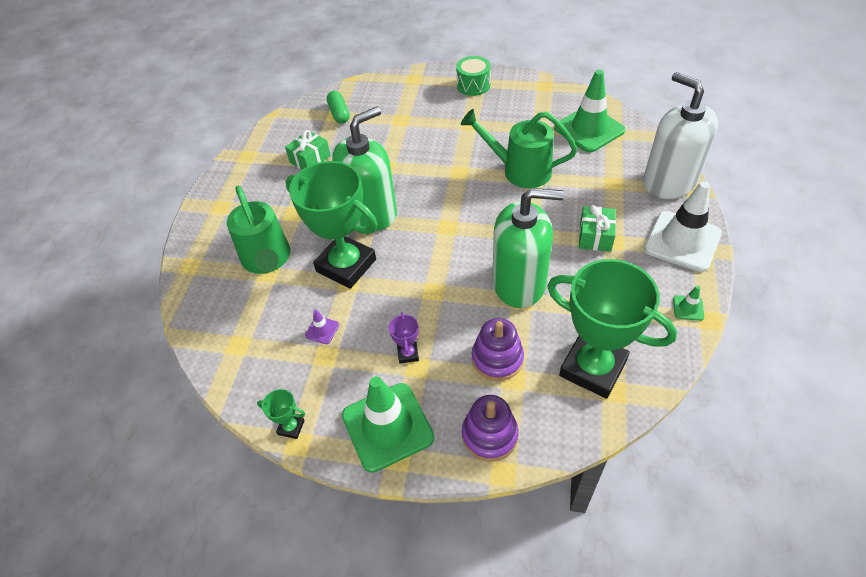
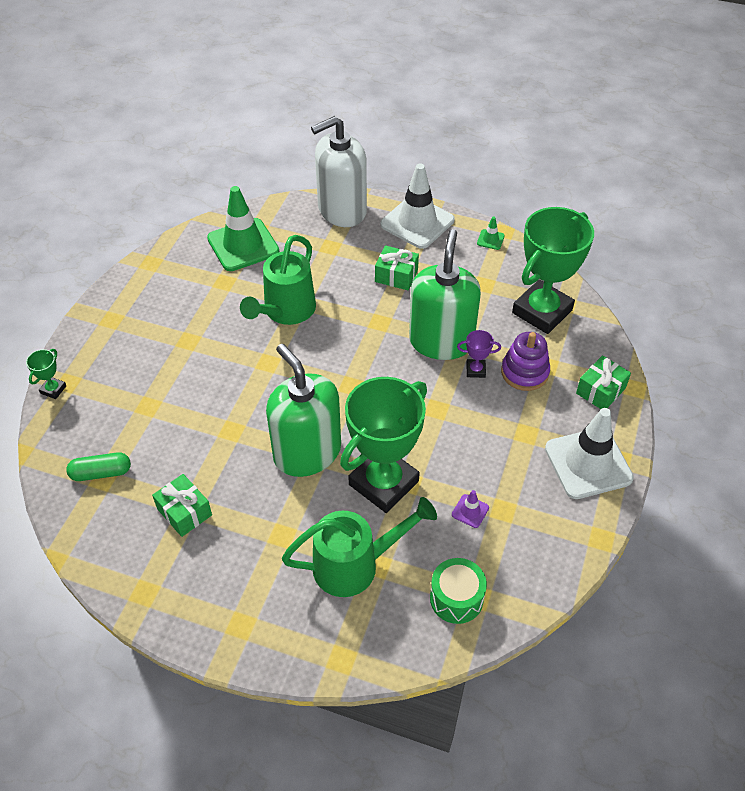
camera: 85 degrees left, 0 degrees up
(291, 427) = (584, 543): green trophy -> green trophy (53, 389)
(387, 426) = (588, 463): green traffic cone -> white traffic cone
(408, 354) = (510, 439): purple trophy -> purple trophy (475, 370)
(473, 85) = (115, 325): green drum -> green drum (456, 598)
(489, 435) = (600, 391): purple stacking toy -> green gift

